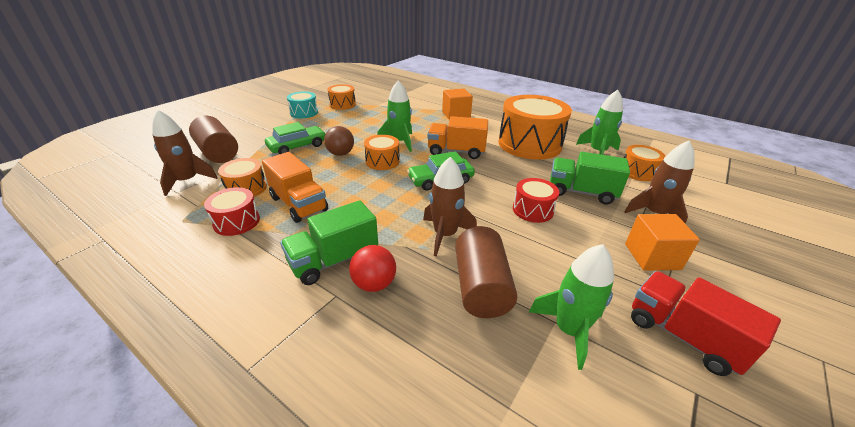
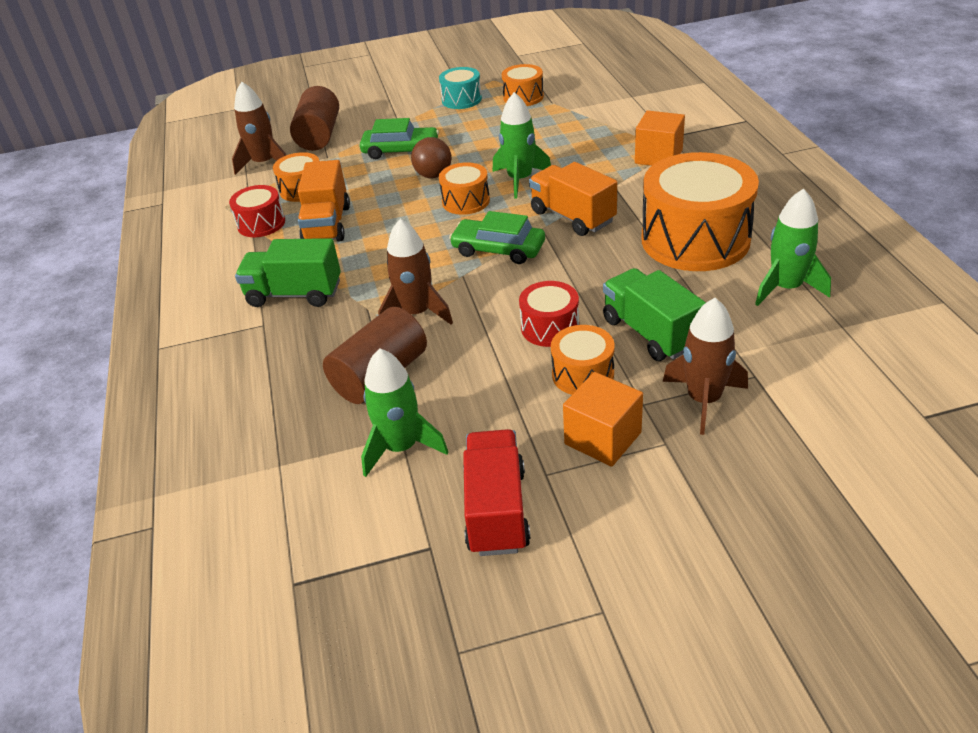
camera: 45 degrees right, 5 degrees up
(374, 284) = (300, 329): red ball -> none
(637, 172) = (794, 340): orange drum -> orange drum (583, 374)

